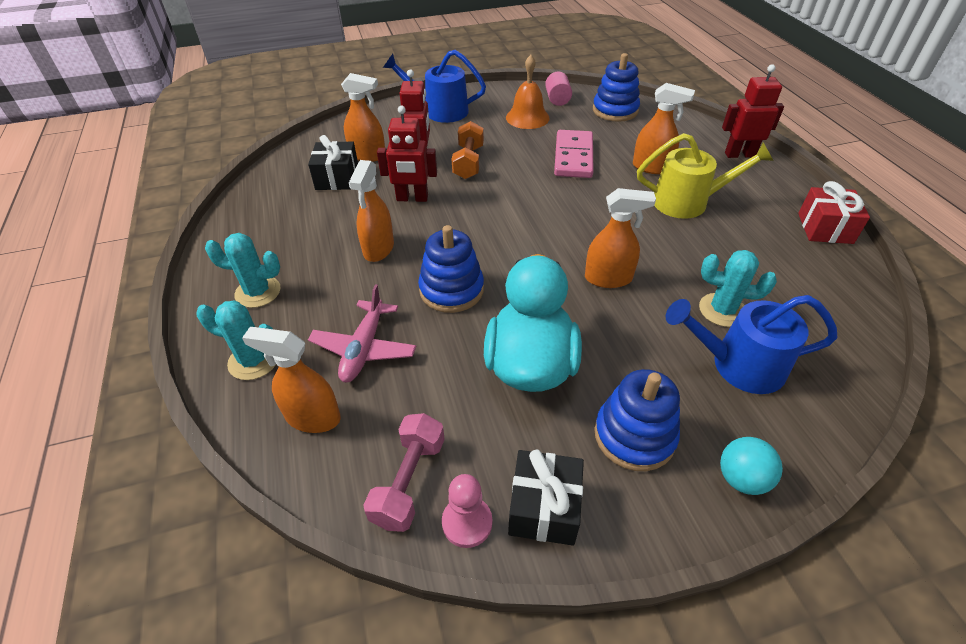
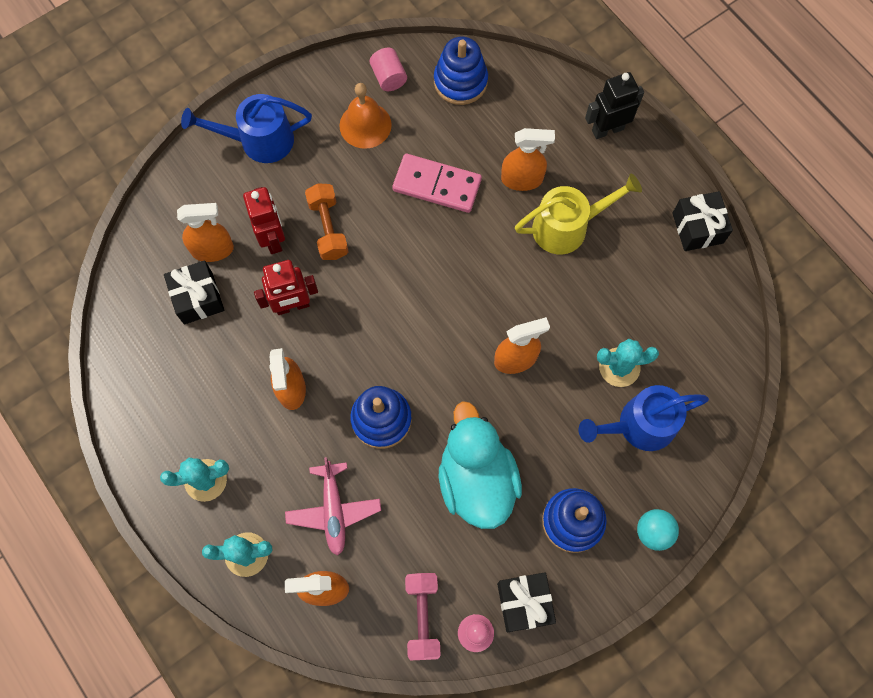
camera: 20 degrees left, 25 degrees up
(573, 157) = (437, 185): pink domino -> pink domino turned 60 degrees counterclockwise
(739, 154) = (607, 129): red robot -> black robot
(825, 228) = (697, 228): red gift -> black gift

